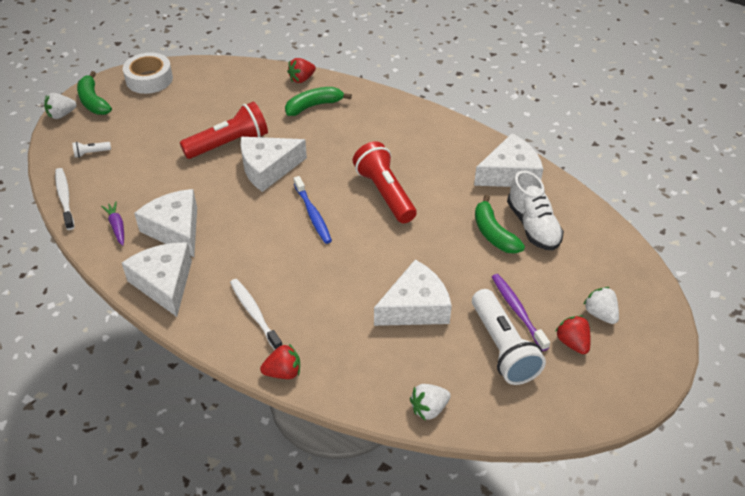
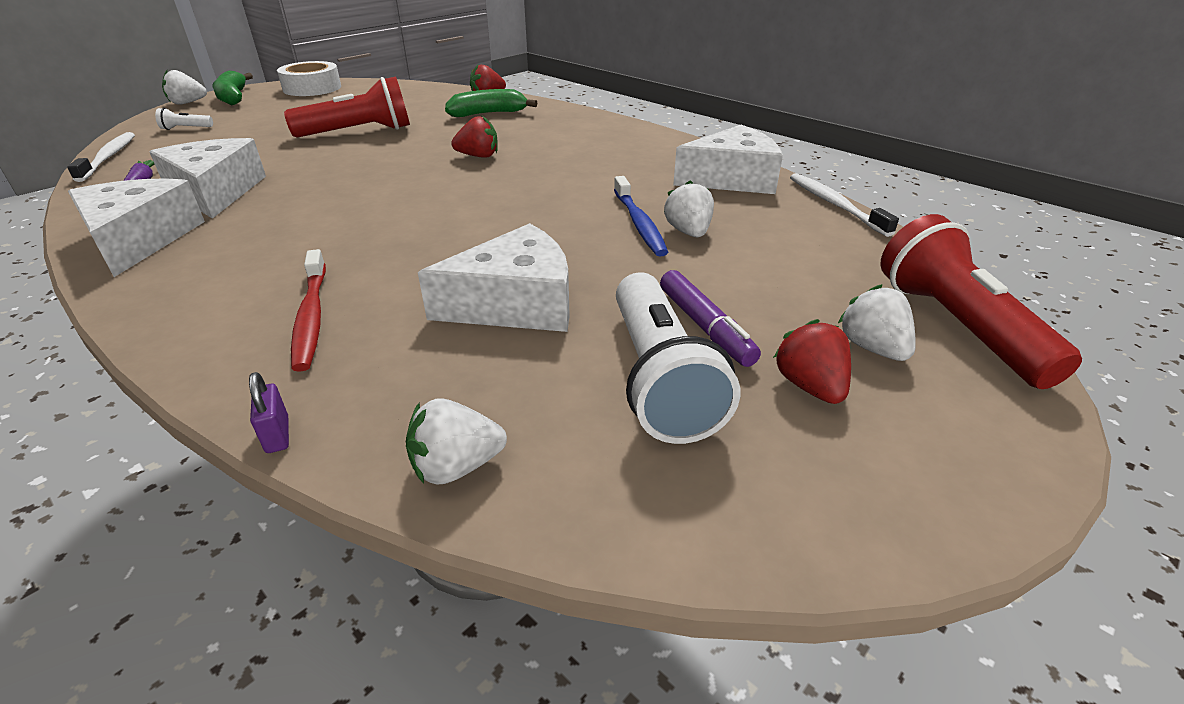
camera: 10 degrees right, 10 degrees down
(254, 314) = (238, 285): white toothbrush -> white toothbrush (835, 205)
(268, 169) = (391, 153): white cheese -> none
(283, 372) = (212, 367): red strawberry -> red strawberry (478, 156)
(311, 332) = (311, 317): none -> red toothbrush
(313, 214) = (419, 193): blue toothbrush -> blue toothbrush (639, 223)
(342, 405) = (277, 435): none -> purple padlock
(385, 193) = (537, 183): red flashlight -> red flashlight (956, 326)
(493, 233) = (688, 232): green banana -> white strawberry
(517, 311) = (705, 327): purple toothbrush -> purple marker
(533, 226) = (757, 229): white shoe -> none

